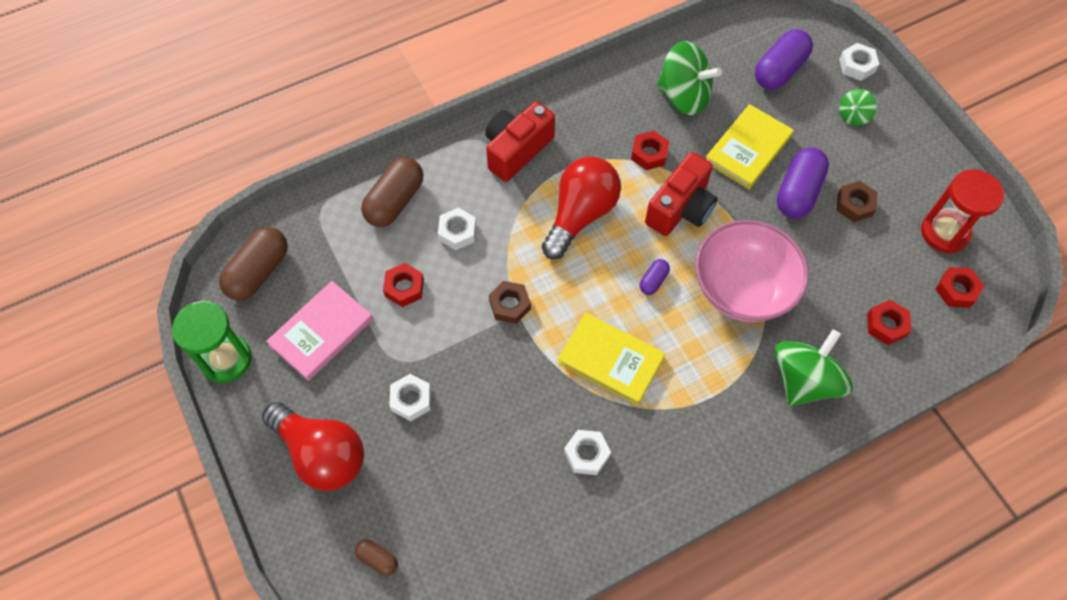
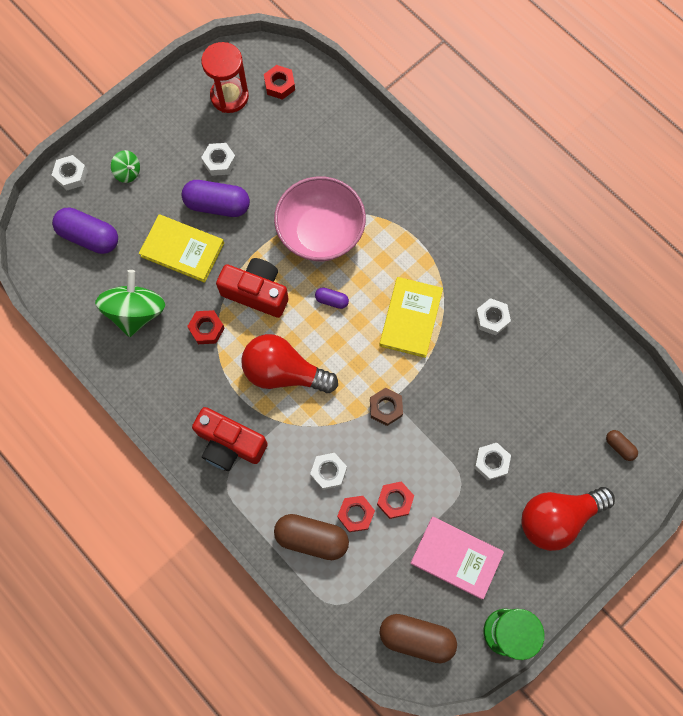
camera: 105 degrees left, 10 degrees up
(321, 454) = (557, 518): red light bulb -> red light bulb turned 135 degrees counterclockwise
(378, 559) = (619, 446): brown capsule -> brown capsule turned 60 degrees counterclockwise
(804, 380) = (385, 179): green spinning top -> none
(854, 205) = (219, 162): brown nut -> white nut
(886, 325) = (323, 129): red nut -> red nut (356, 514)

